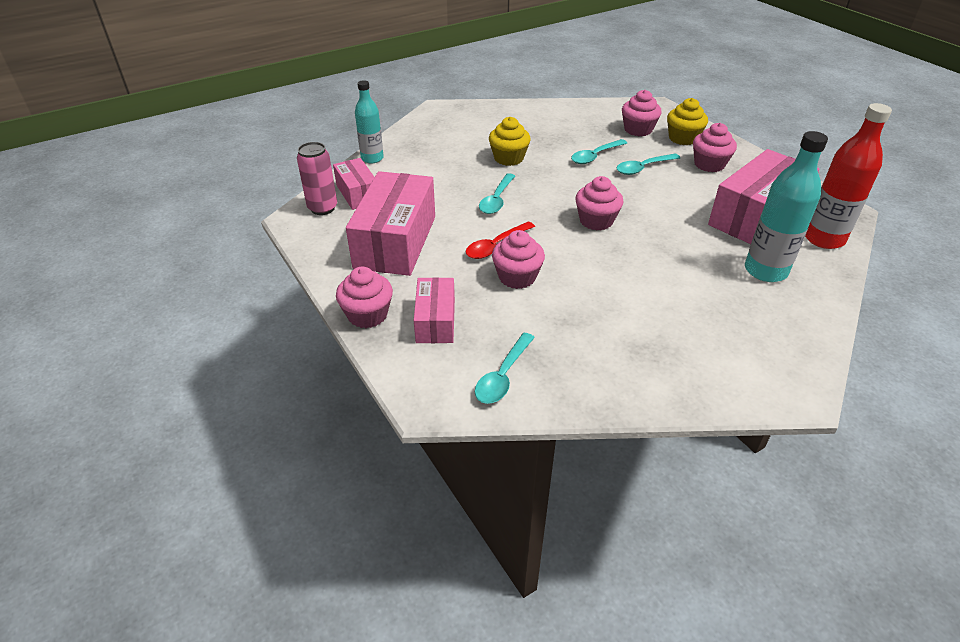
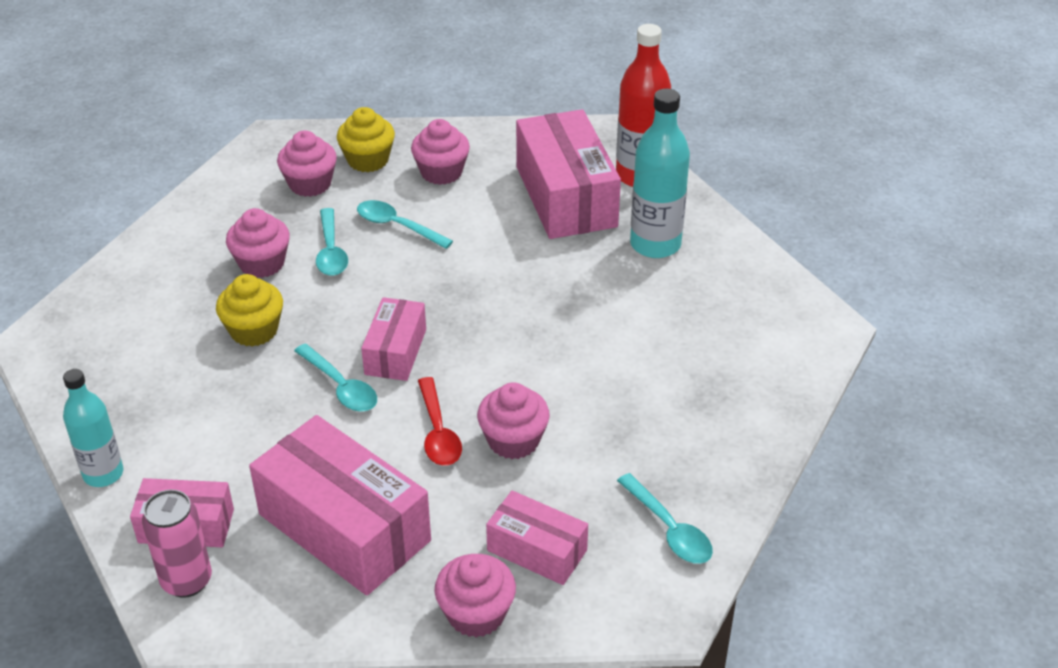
camera: 60 degrees left, 0 degrees up
(543, 207) = (395, 352): none -> pink box
(596, 221) = (465, 320): pink cupcake -> pink cupcake (262, 263)
(643, 168) = (397, 226): turquoise spoon -> turquoise spoon turned 120 degrees clockwise

